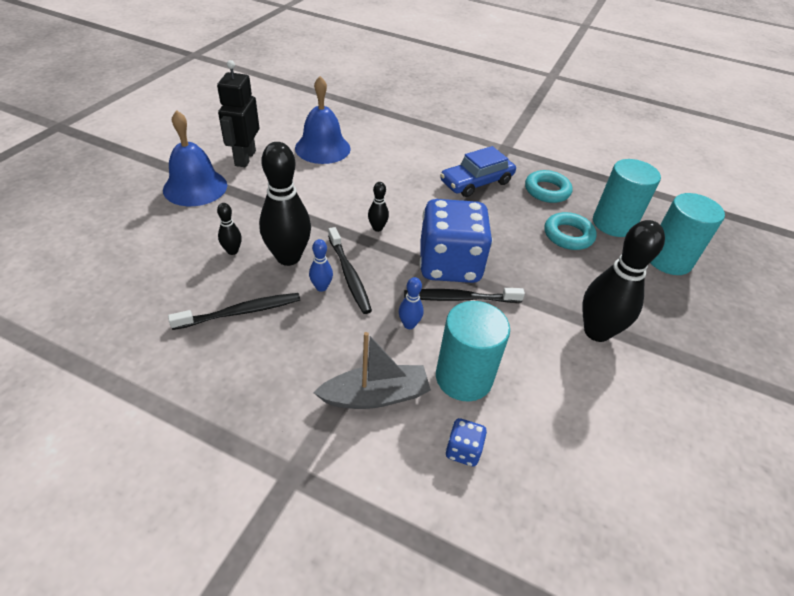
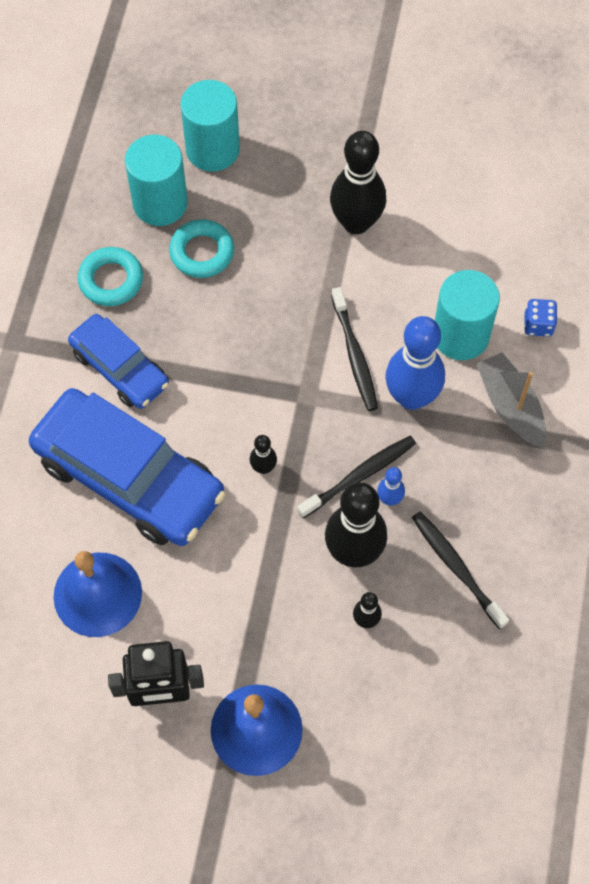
camera: 100 degrees left, 20 degrees up
(394, 172) = (129, 477): none -> blue car
(409, 324) = (411, 397): blue bowling pin -> blue bowling pin, size x2.18
(449, 265) = (303, 374): blue dice -> none

